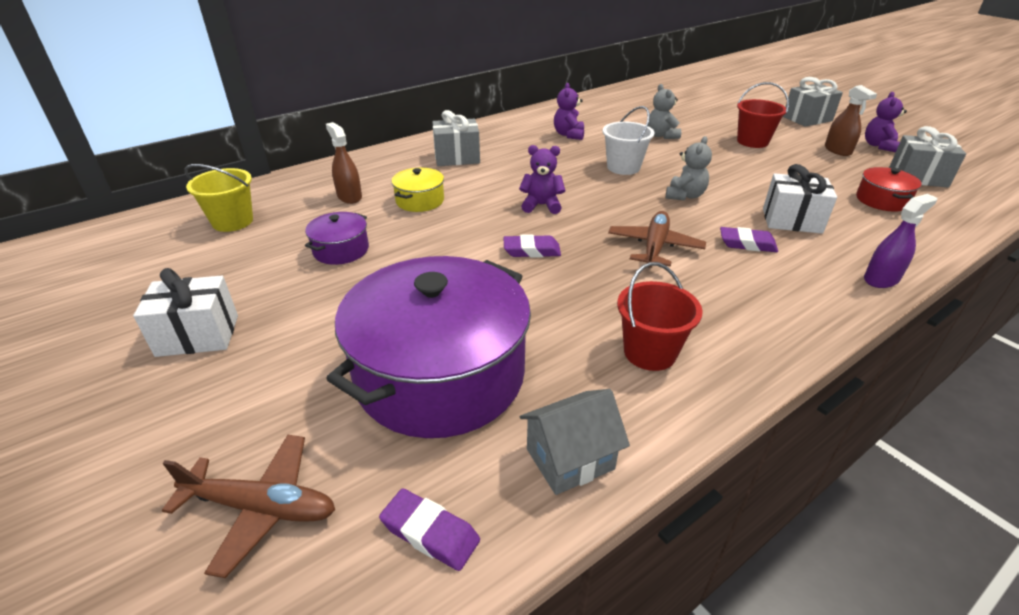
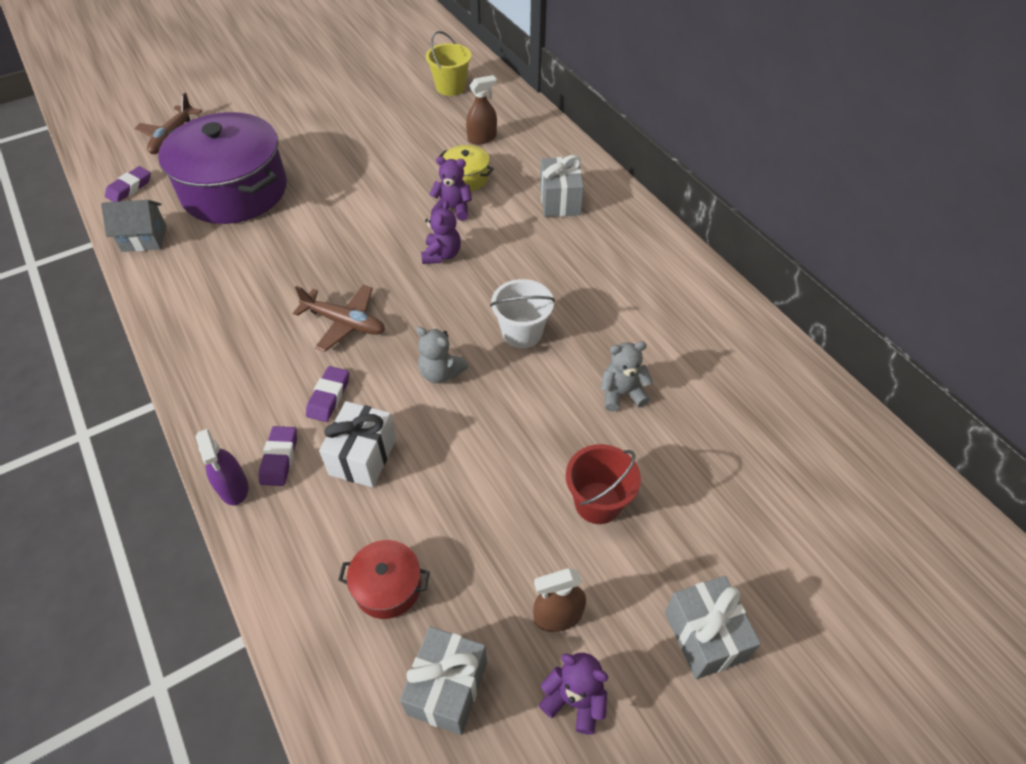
camera: 95 degrees right, 15 degrees up
(198, 335) = (313, 97): white gift -> none
(341, 250) = (394, 141): purple pot -> none
(531, 251) = (362, 241): purple eraser -> purple eraser (279, 458)
(569, 135) = (624, 297): purple teddy bear -> purple teddy bear (453, 209)
(570, 459) = (144, 238): grey house -> grey house turned 75 degrees counterclockwise
(649, 352) = (210, 289): red bucket -> none

